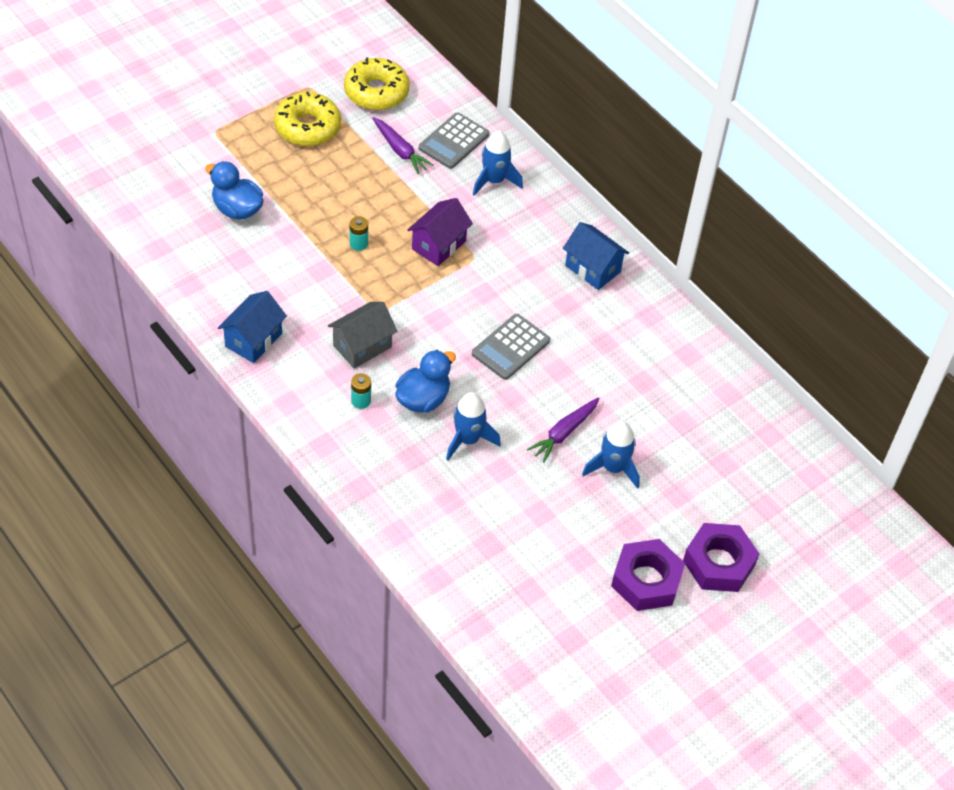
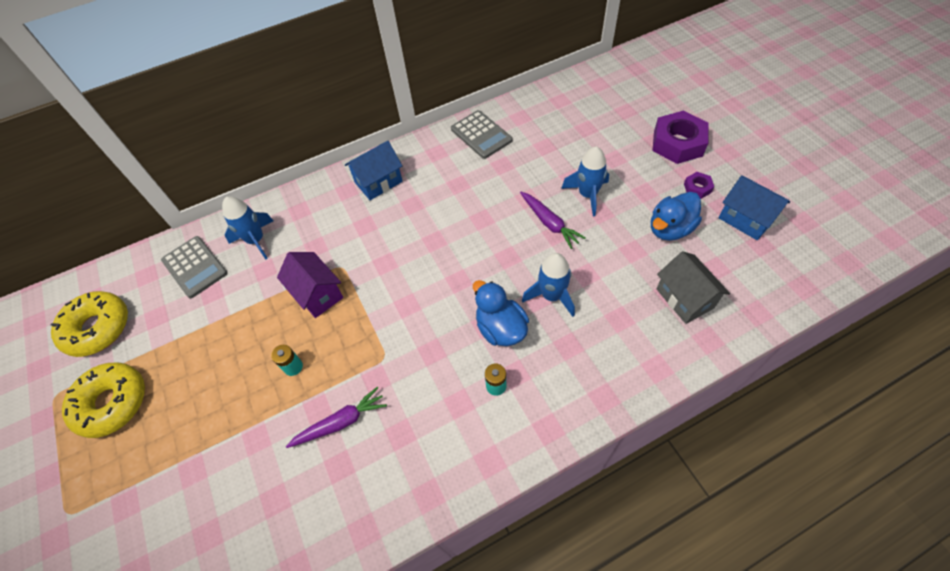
camera: 70 degrees left, 5 degrees up
(237, 209) = (199, 496): blue duck -> blue duck (670, 229)
(253, 340) = (396, 494): blue house -> blue house (745, 219)
(362, 346) = (427, 377): grey house -> grey house (684, 298)
(400, 150) = (185, 314): purple carrot -> purple carrot (340, 422)
(510, 347) = (451, 250): grey calculator -> grey calculator (481, 135)
(646, 580) = (697, 188): purple nut -> purple nut, size x0.47

